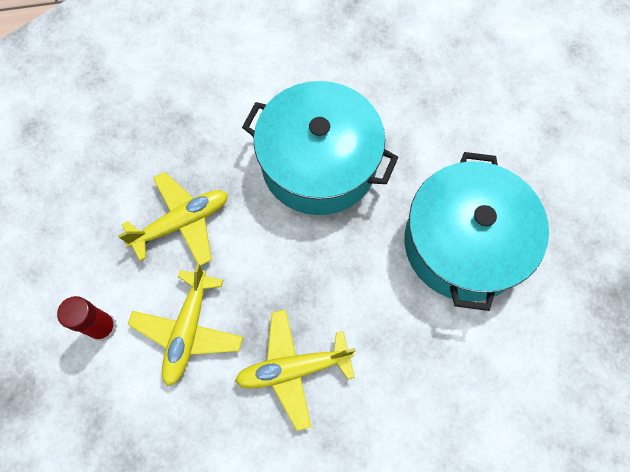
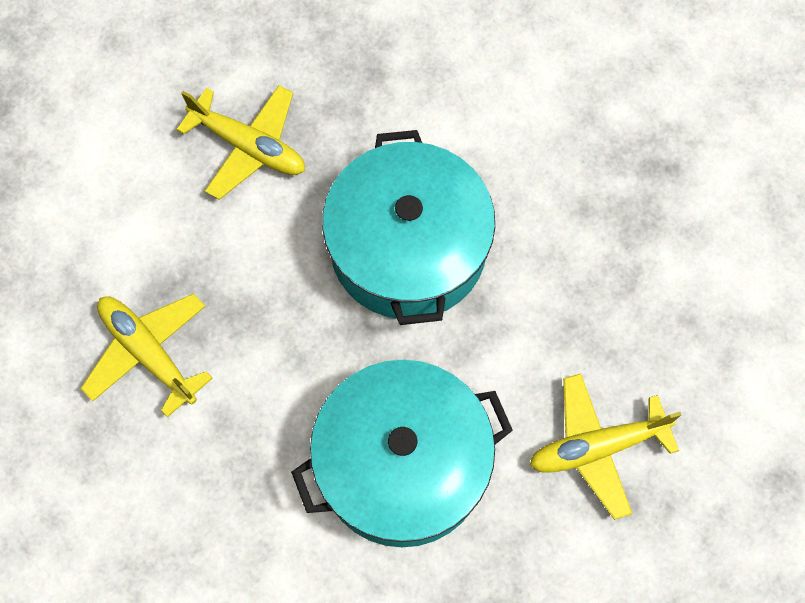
camera: 60 degrees right, 0 degrees up
(103, 327) = (92, 141): red glue stick -> none
(188, 330) = (133, 224): yellow plane -> yellow plane (597, 447)

